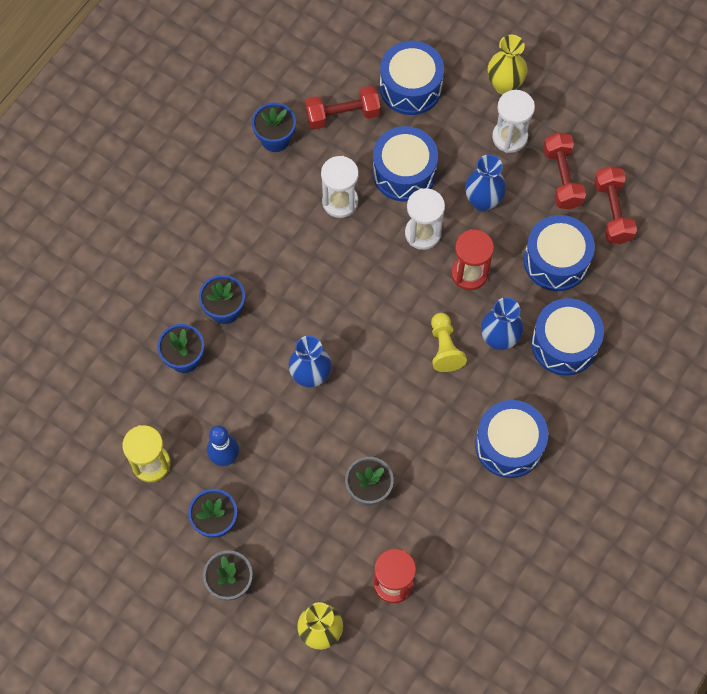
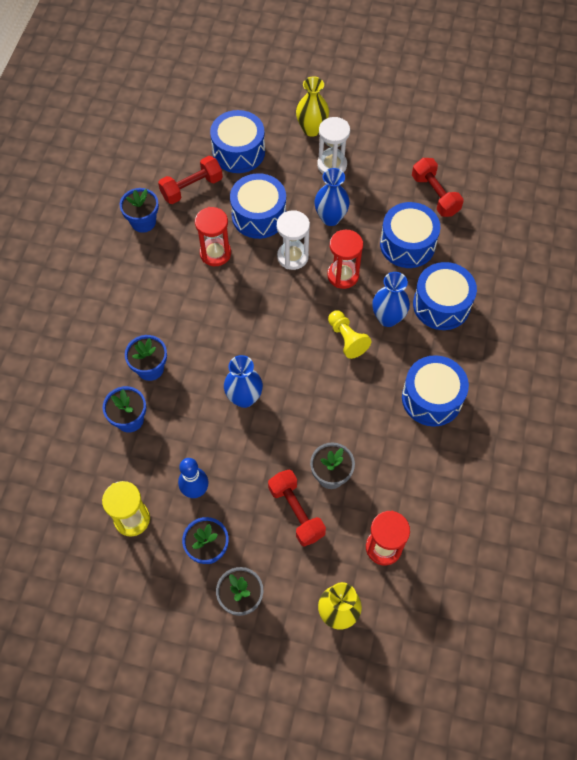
camera: 20 degrees left, 5 degrees down
(340, 202) = (215, 253): white hourglass -> red hourglass
(562, 178) = (385, 182): red dumbbell -> red dumbbell (296, 512)

